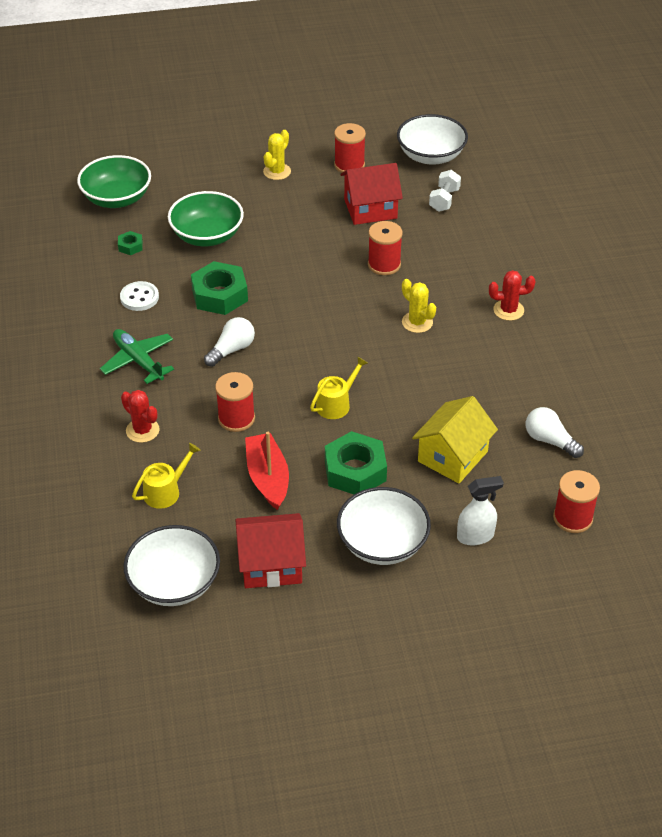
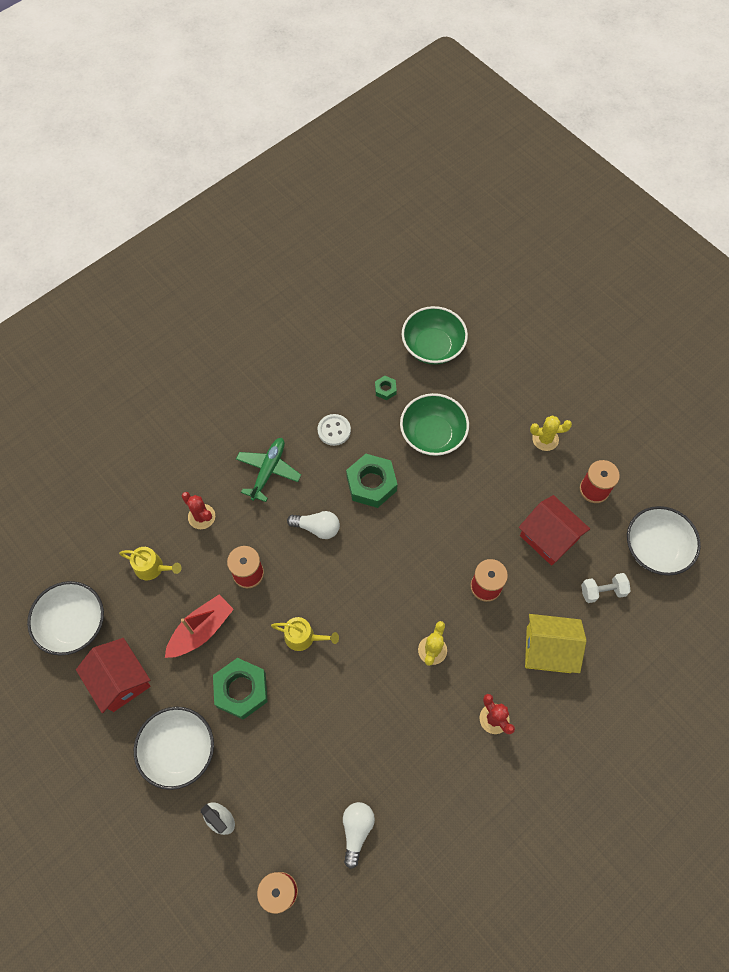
camera: 60 degrees right, 20 degrees up
(142, 430) = (201, 516): red cactus -> red cactus turned 60 degrees counterclockwise
(452, 456) = (296, 758): yellow house -> yellow house (548, 649)

